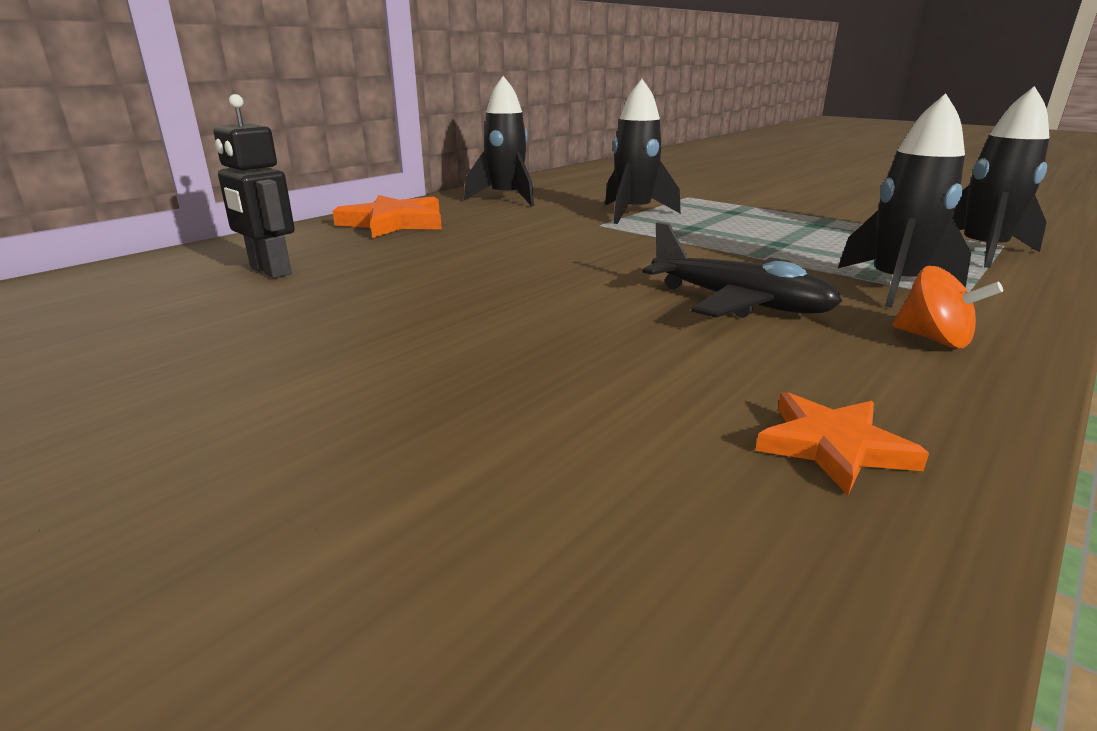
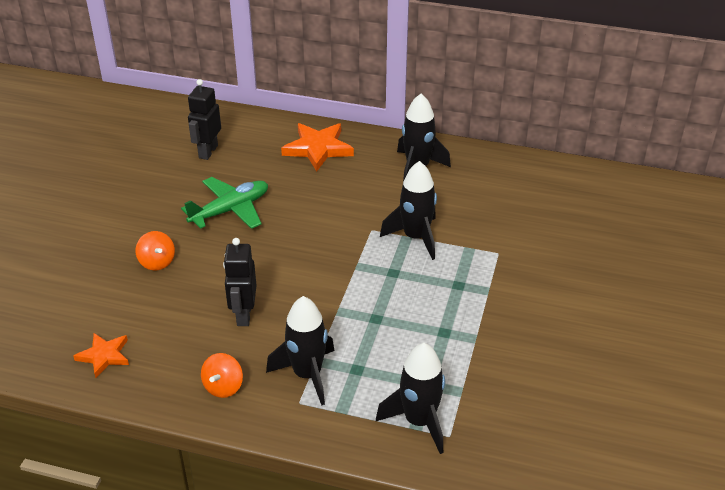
camera: 65 degrees right, 15 degrees up
(453, 277) = (230, 210): none -> green plane
(530, 346) = (157, 262): none -> orange spinning top
(739, 303) = (243, 315): black plane -> black robot

